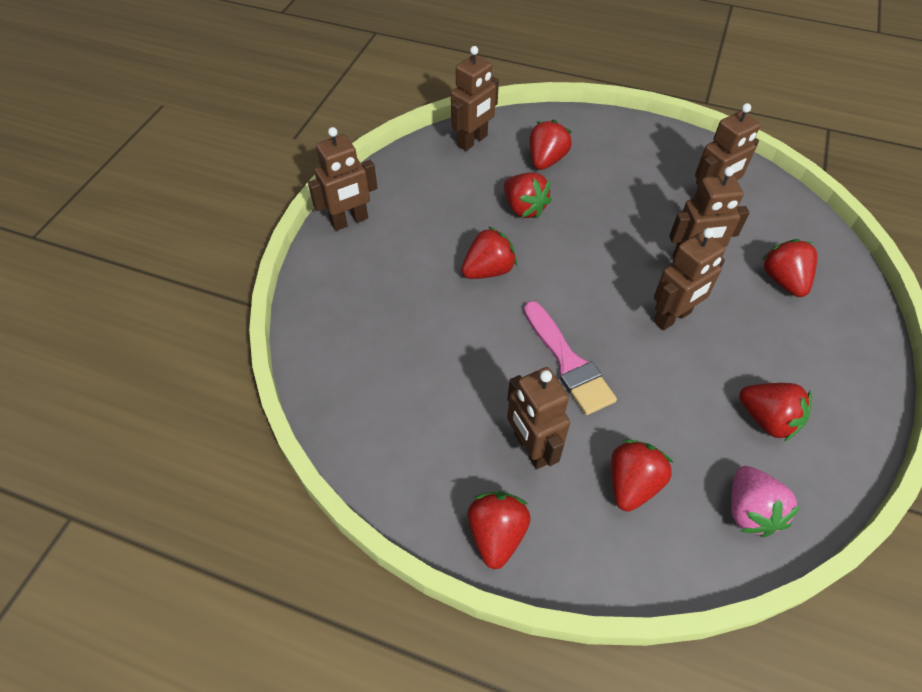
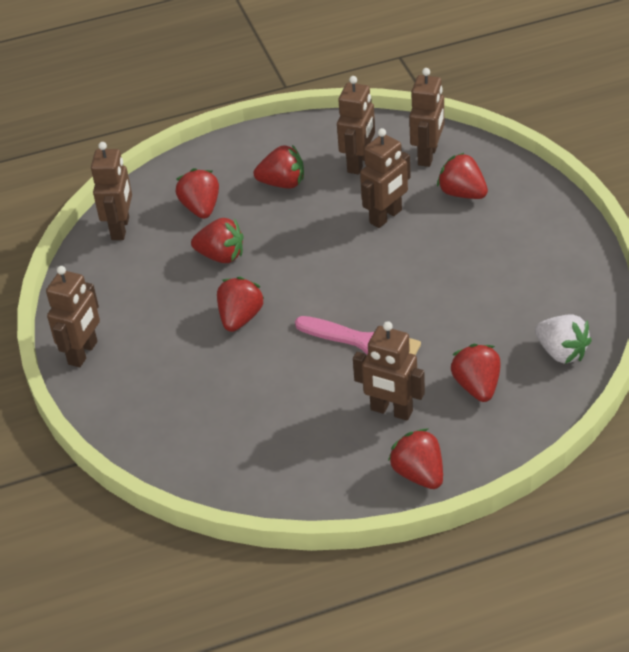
camera: 35 degrees left, 10 degrees down
(672, 317) = (408, 266): brown robot -> brown robot (428, 155)
(750, 511) = (561, 352): pink strawberry -> white strawberry
(767, 419) = (527, 291): red strawberry -> red strawberry (282, 183)

